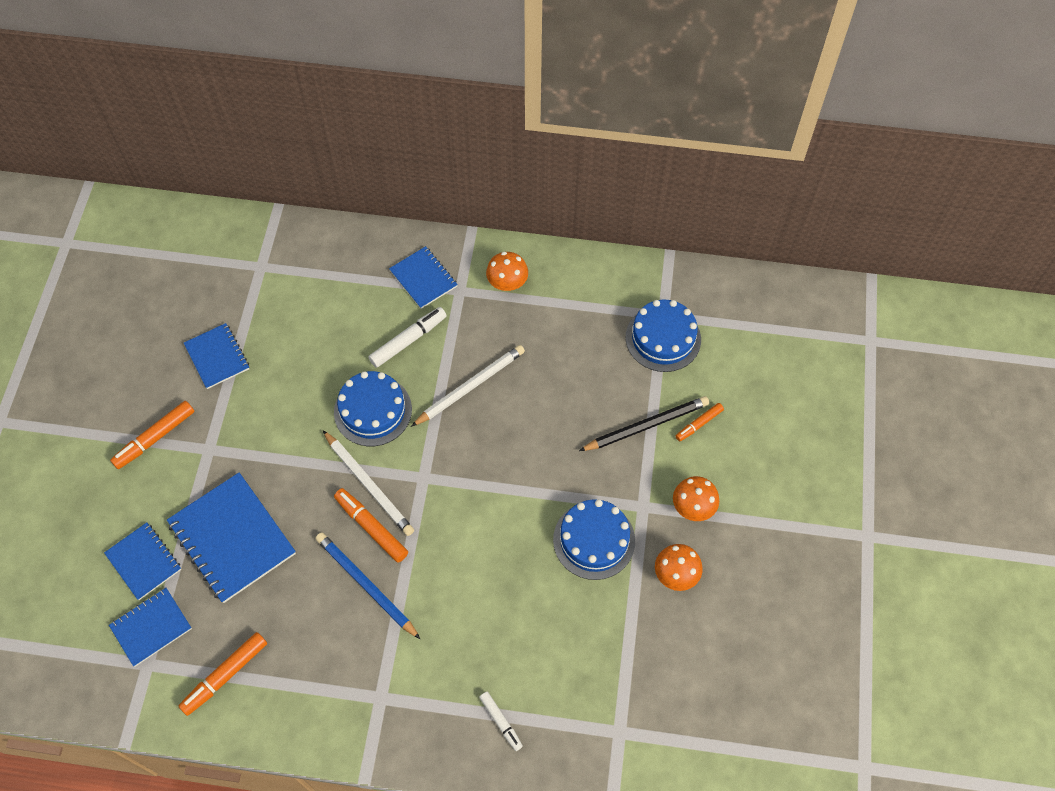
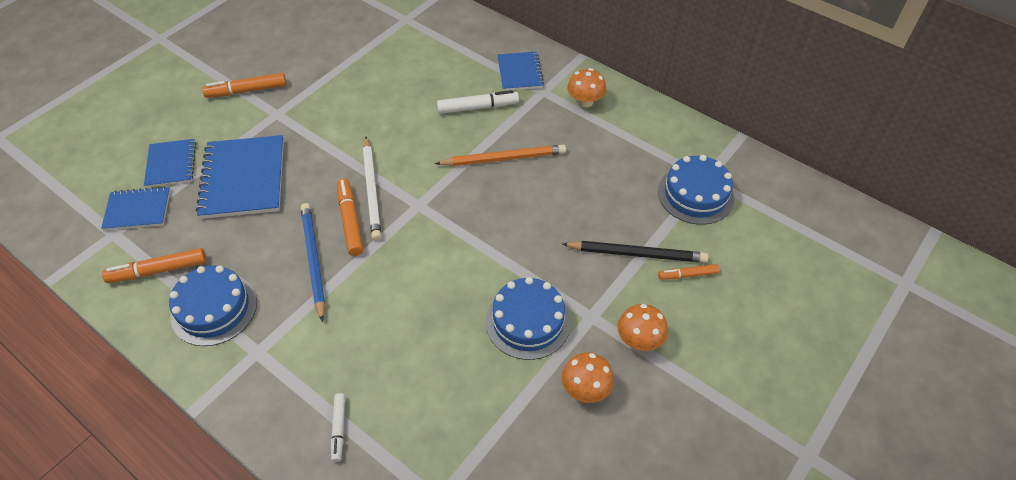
camera: 30 degrees right, 10 degrees down
(217, 357) = (331, 60): blue notebook -> none
(373, 410) = (414, 141): blue cake -> blue cake (214, 309)
(470, 386) = (503, 158): white pencil -> orange pencil

